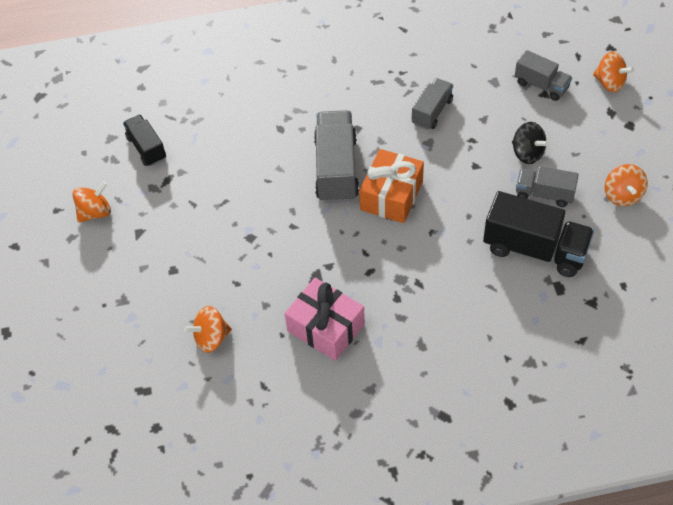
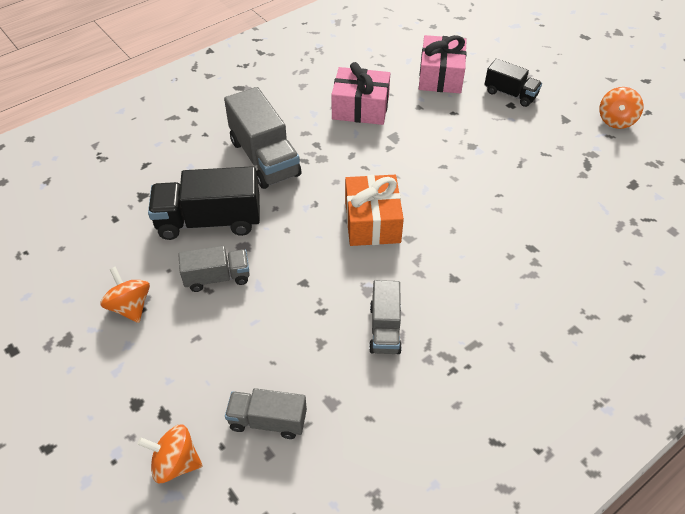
camera: 150 degrees right, 5 degrees down
(146, 148) = (635, 183): black truck -> black truck (510, 94)
(211, 338) = (441, 76): orange spinning top -> pink gift
(336, 169) = (443, 227): grey truck -> grey truck (264, 158)
(527, 153) = (252, 317): black spinning top -> none

